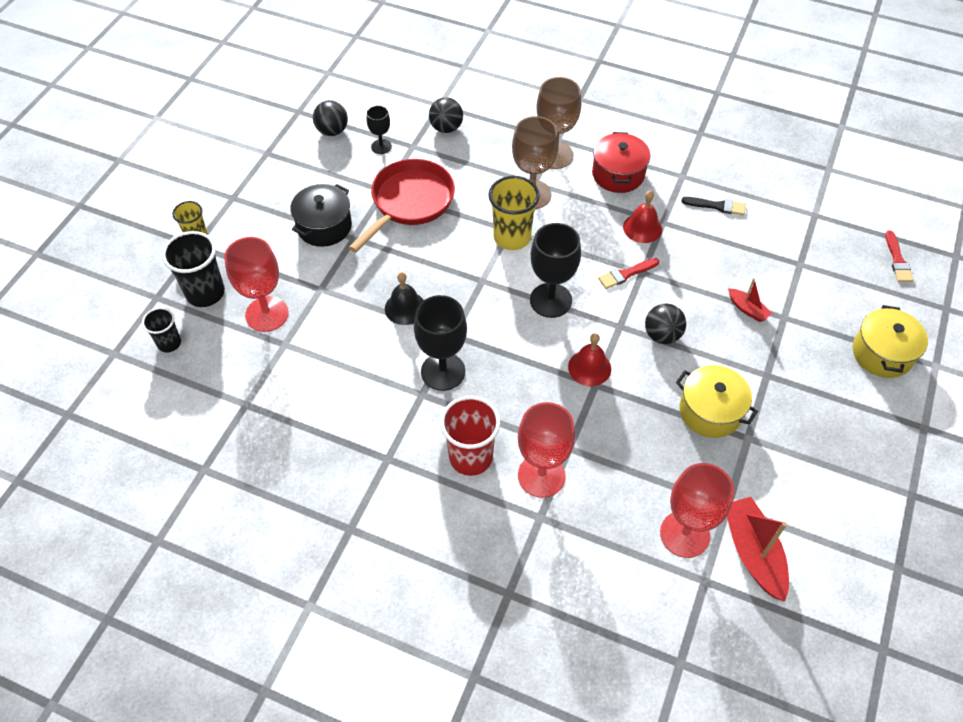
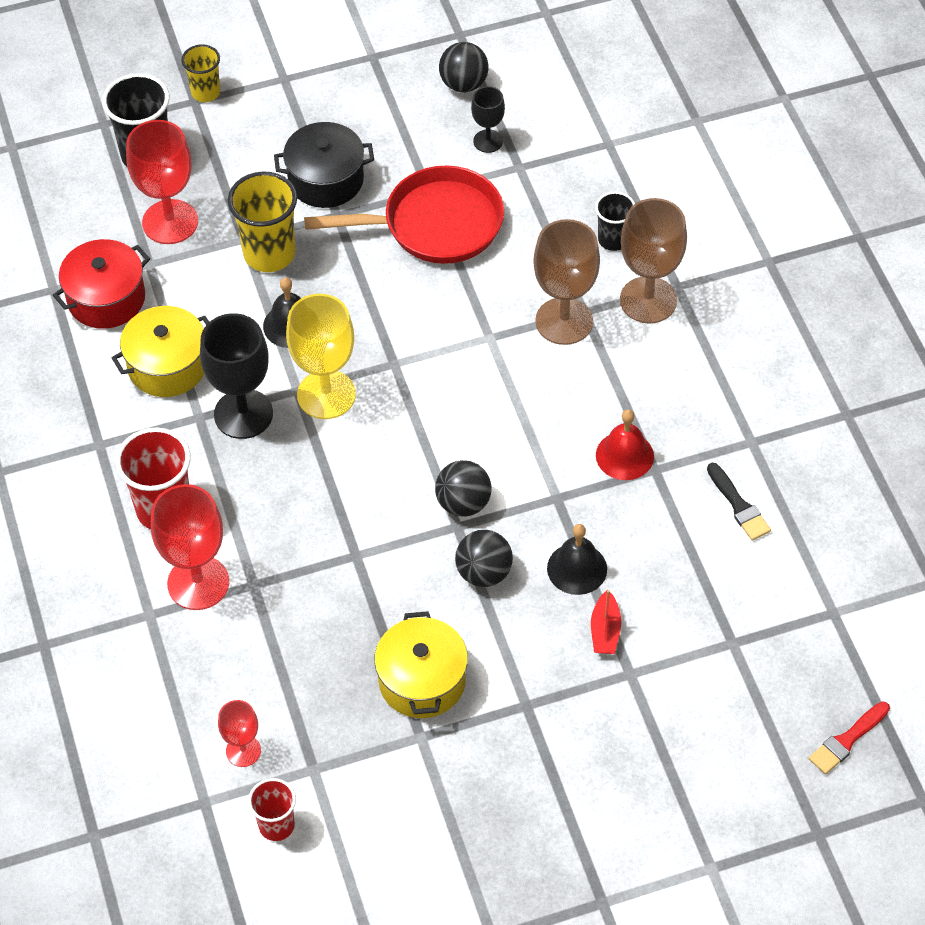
camera: 50 degrees right, 0 degrees up
(169, 343) = (63, 177): black cup -> black cup (613, 240)
(446, 128) = (580, 175): black ball -> black ball (463, 503)
(471, 324) = (326, 394): none -> yellow goblet
(512, 237) = (481, 347): yellow cup -> yellow cup (269, 254)
(551, 300) = (429, 441): black goblet -> none
(589, 367) = (373, 535): red bell -> none
(618, 174) = (684, 379): red pot -> red pot (106, 298)
(626, 274) = (538, 484): red brush -> none
(684, 534) = (243, 751): red goblet -> red goblet, size x0.54
(696, 294) = (577, 568): none -> black bell
(753, 552) = (276, 825): red boat -> red cup
(882, 353) = (674, 802): yellow pot -> yellow pot (167, 366)

